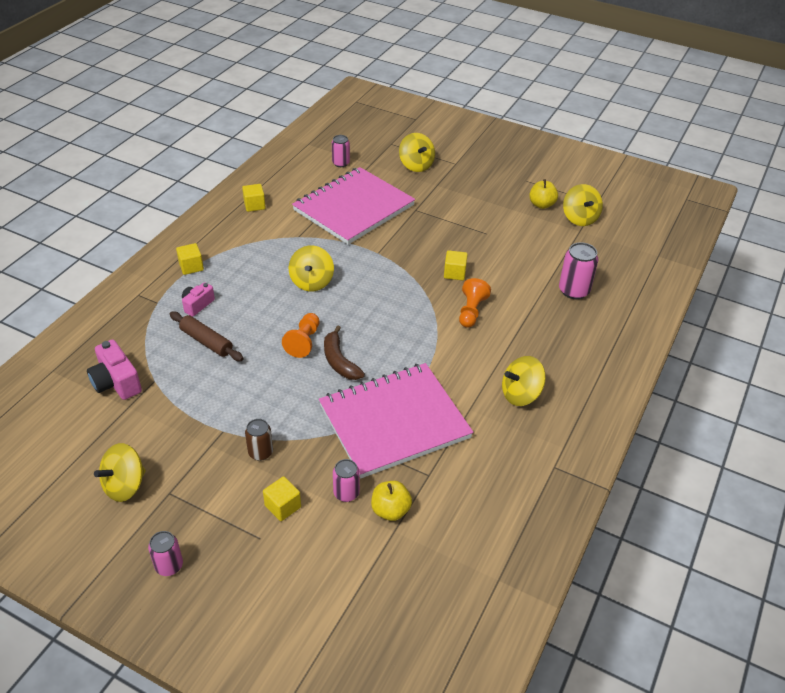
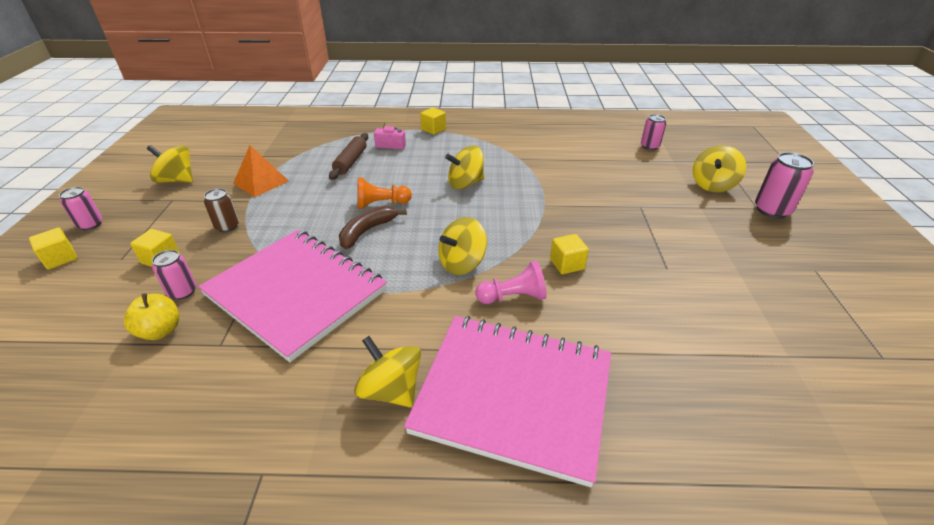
camera: 65 degrees right, 5 degrees down
(116, 382) = (285, 144): pink camera -> none
(191, 416) = (261, 182): none -> orange pyramid
(254, 205) = (536, 129): yellow cube -> yellow cube (60, 258)
(353, 208) = (594, 172): pink notebook -> pink notebook (513, 395)
(471, 311) = (513, 297): orange pawn -> pink pawn
(541, 204) = (788, 299): yellow apple -> none
(574, 291) = (648, 388): pink can -> pink can (772, 210)
(579, 218) = (816, 347): yellow spinning top -> yellow spinning top (462, 263)

